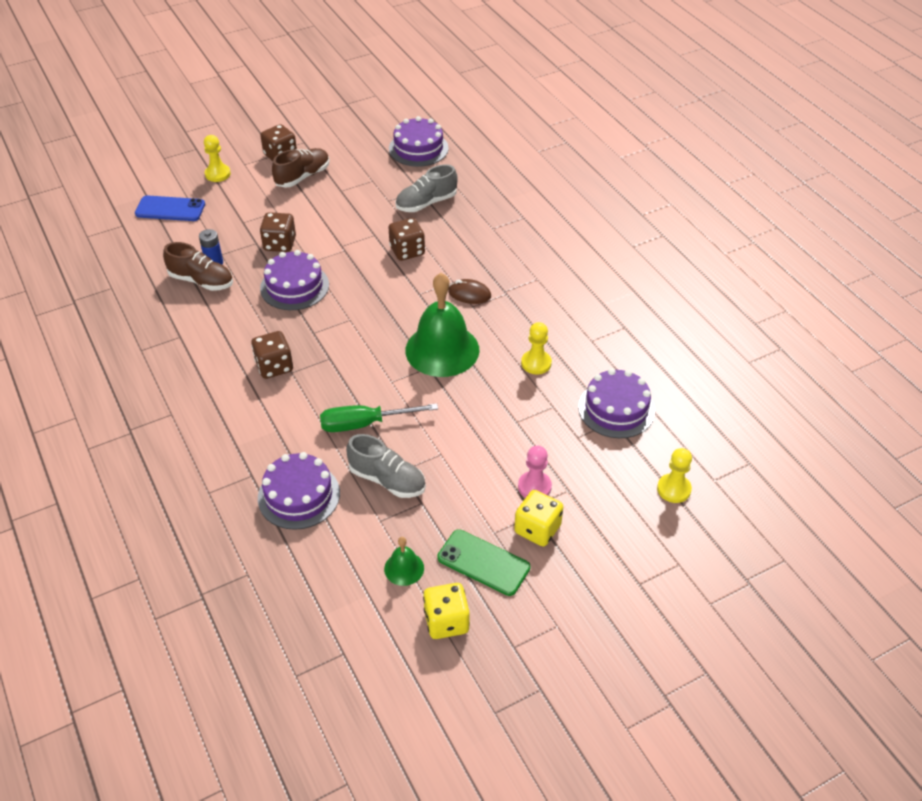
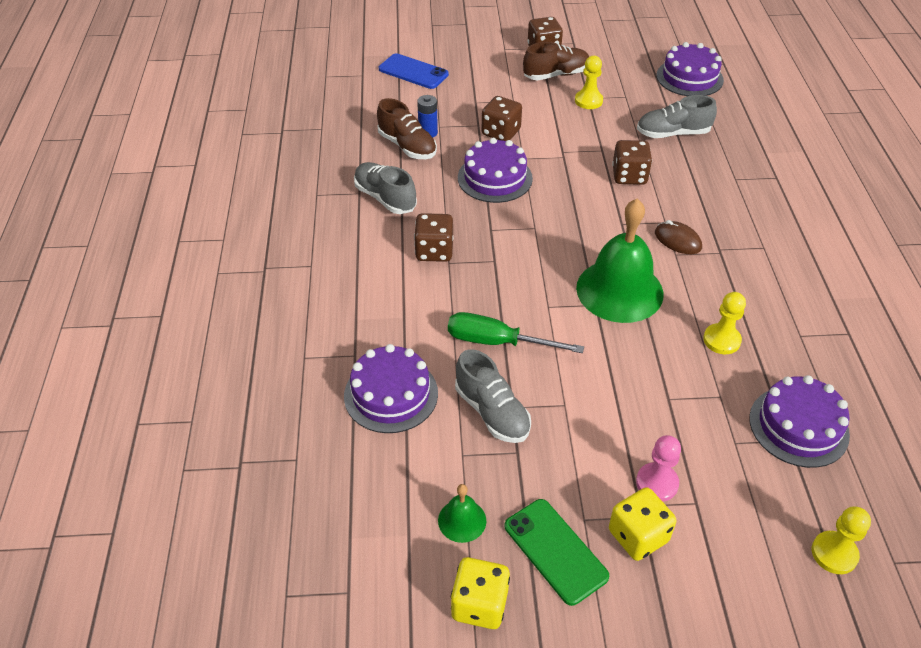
camera: 25 degrees right, 0 degrees up
(206, 334) = (385, 198): none -> grey shoe
(217, 174) = (474, 51): yellow pawn -> yellow pawn (588, 101)

